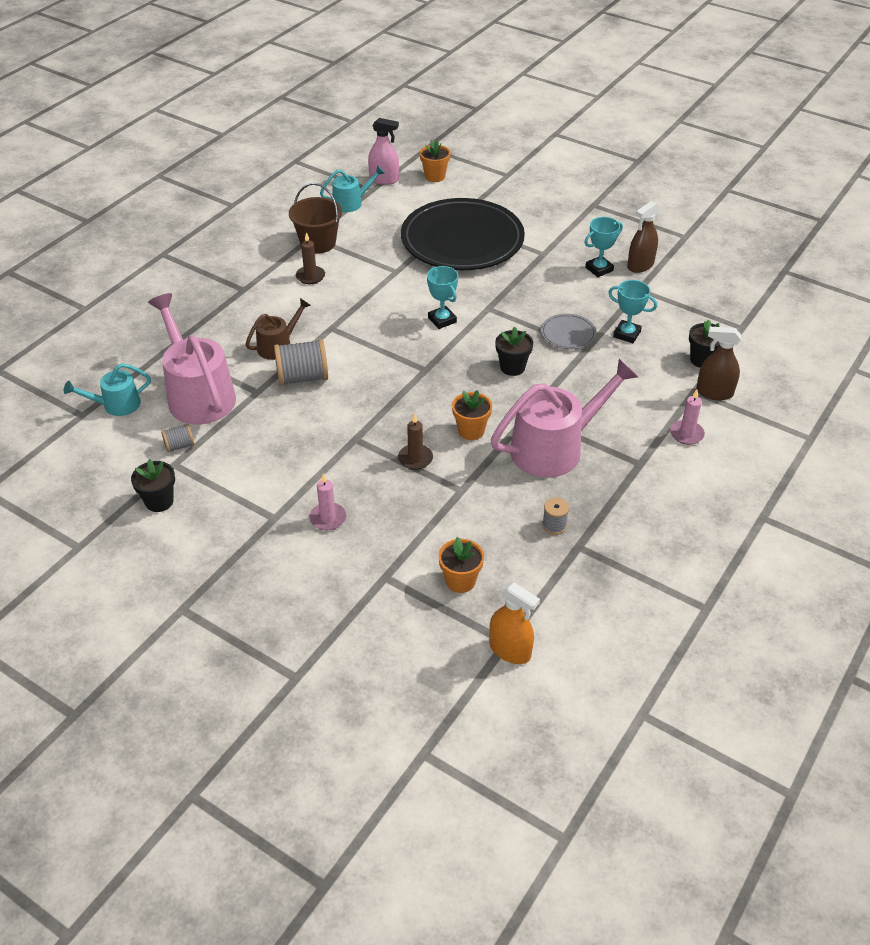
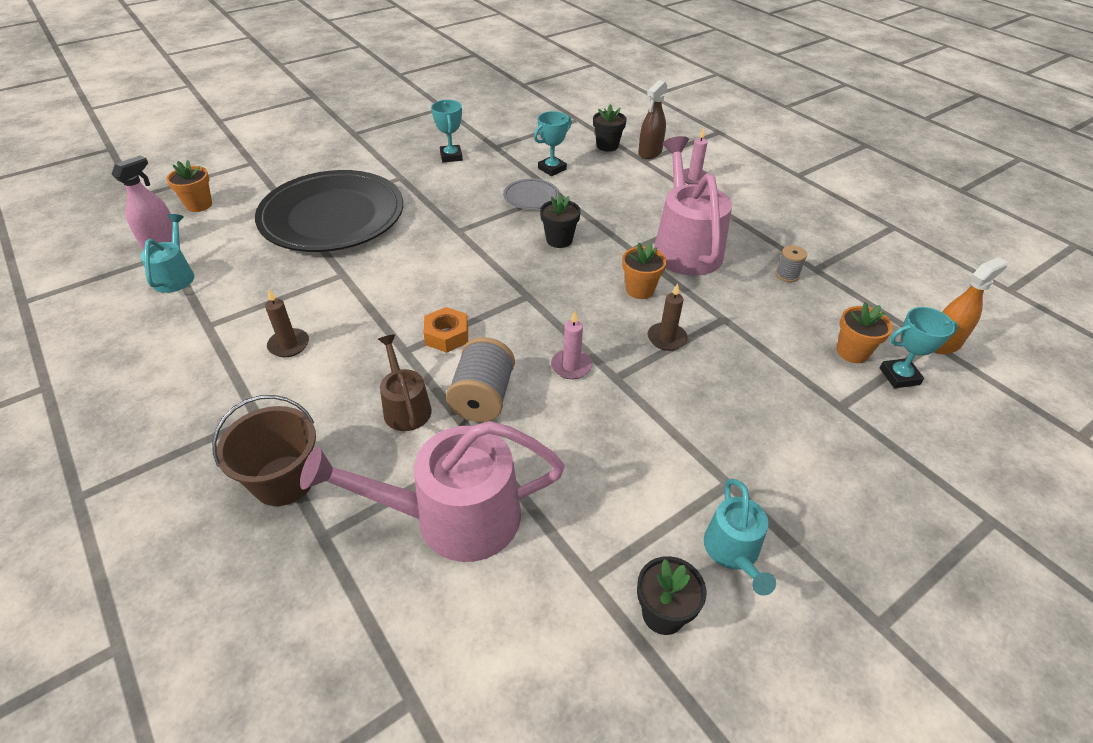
camera: 70 degrees left, 0 degrees up
(116, 405) = (416, 637): turquoise watering can -> turquoise watering can (733, 551)
(179, 446) = (553, 563): grey spool -> none
(318, 243) = (227, 322): brown bucket -> brown bucket (284, 480)
(328, 518) = (741, 432): pink candle -> pink candle (571, 366)
(356, 342) = (447, 335): none -> orange nut
(442, 320) = (454, 264): turquoise trophy -> turquoise trophy (899, 376)
(640, 265) = (464, 137): brown spray bottle -> none

